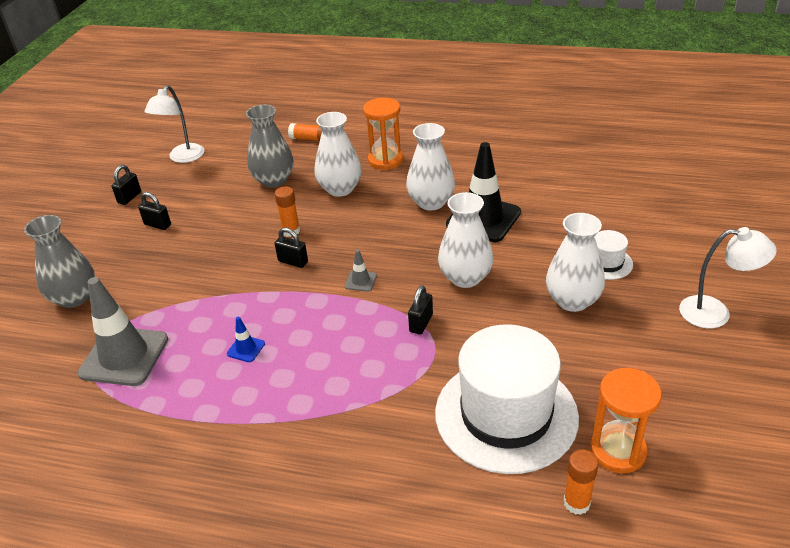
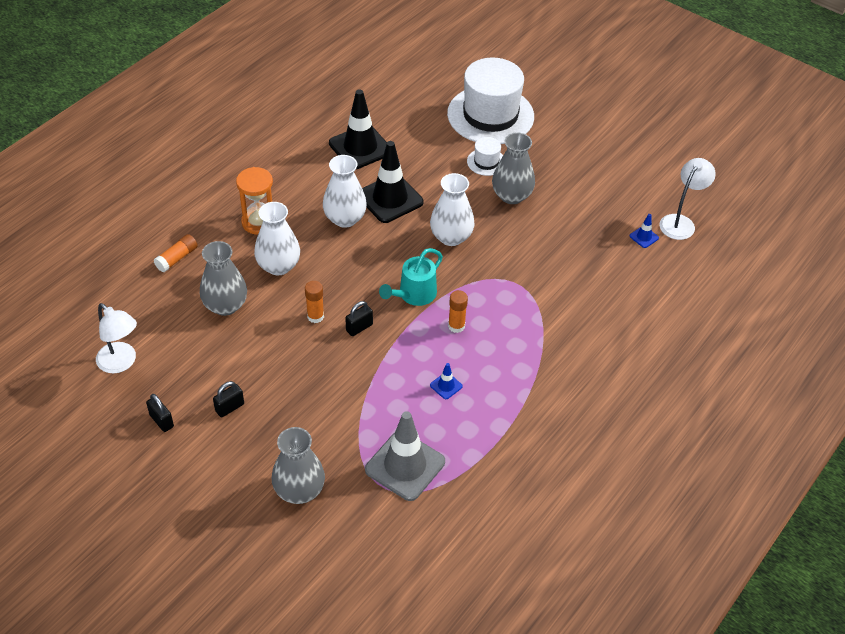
camera: 70 degrees left, 10 degrees up
(360, 281) = (413, 295): grey traffic cone -> turquoise watering can
(421, 323) = (483, 279): black padlock -> none
(506, 414) = (590, 272): white hat -> white hat (490, 115)
(536, 176) = (360, 147): none -> black traffic cone
(572, 300) = (511, 196): white vase -> grey vase
(576, 503) = (669, 271): orange glue stick -> orange glue stick (456, 326)
(618, 450) = (644, 237): orange hourglass -> blue traffic cone
(715, 313) = (565, 141): white lamp -> white lamp (680, 222)

